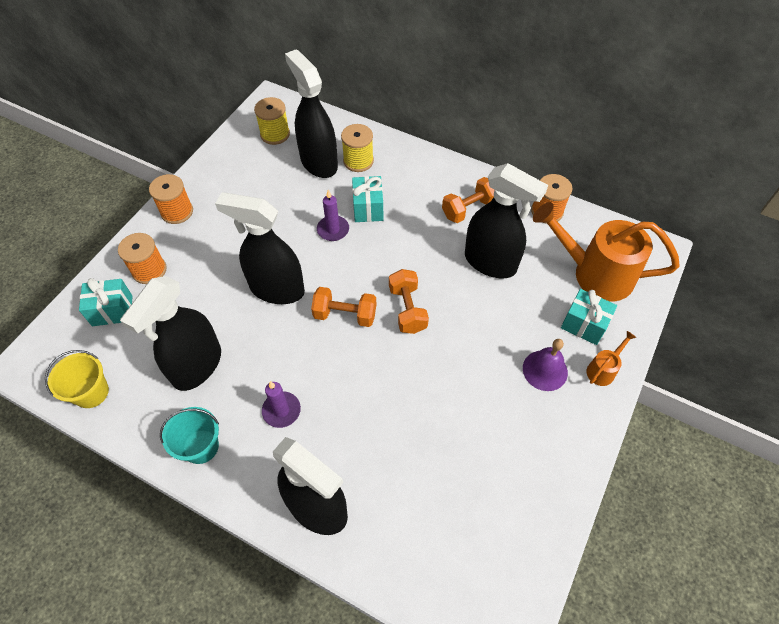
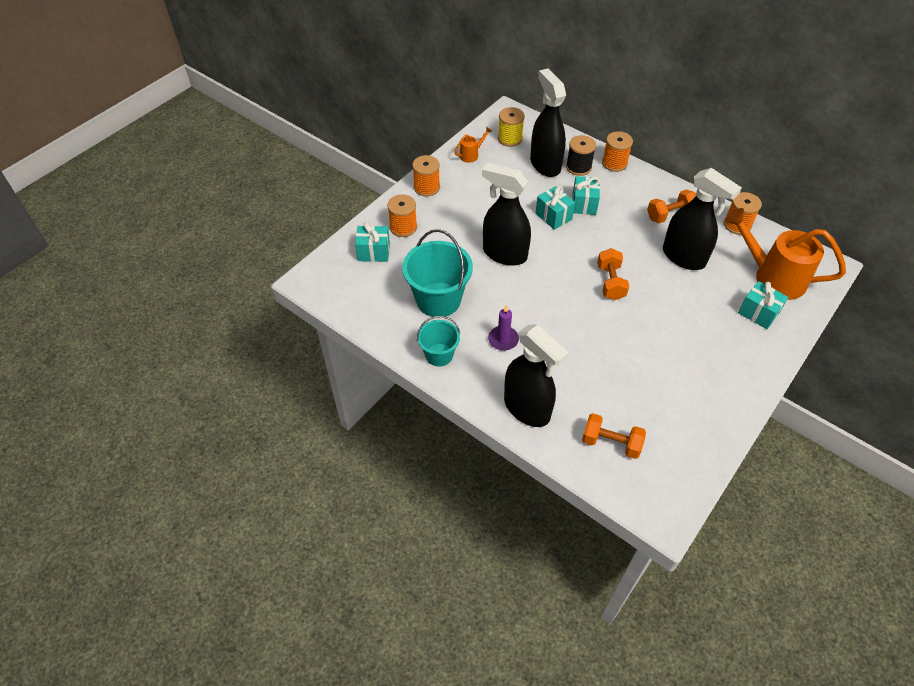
camera: 10 degrees right, 5 degrees down
(91, 392) = (356, 306): yellow bucket -> none
(197, 366) = (438, 300): black spray bottle -> turquoise bucket
(333, 230) = (553, 216): purple candle -> turquoise gift
(345, 315) = (558, 279): orange dumbbell -> orange dumbbell (611, 443)
(358, 161) = (578, 167): yellow spool -> black spool
(399, 150) = (614, 163): none -> orange spool
(545, 370) = (720, 341): purple bell -> none
(603, 370) = (770, 348): orange watering can -> orange watering can (471, 155)

